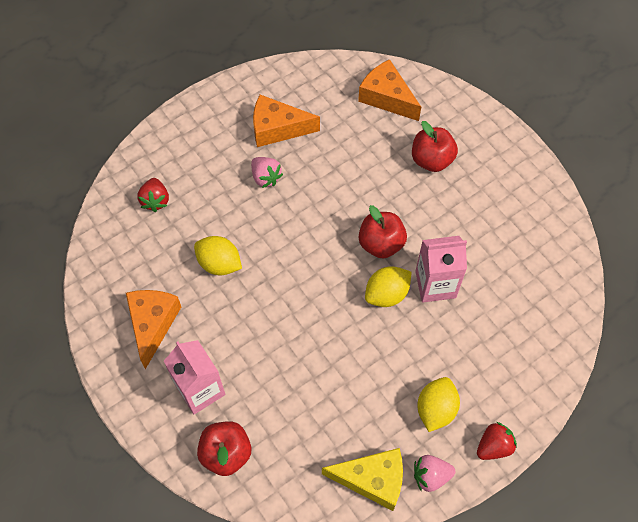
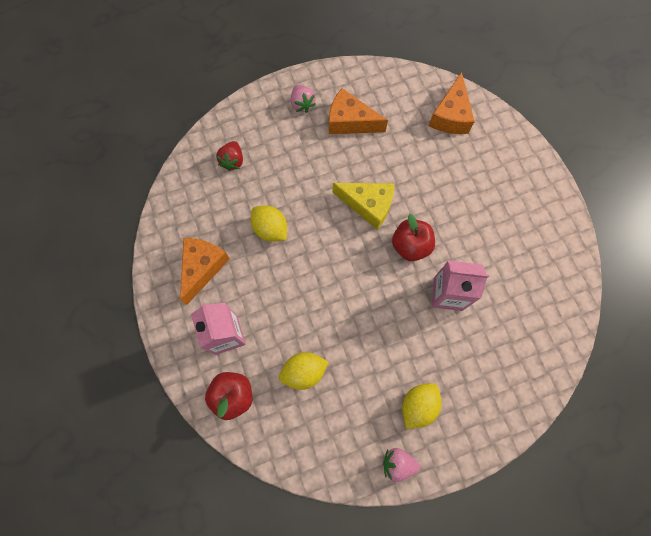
camera: 15 degrees right, 10 degrees up
(265, 177) = (329, 163): pink strawberry -> pink strawberry (302, 104)
(372, 480) = (347, 452): yellow cheese -> yellow cheese (368, 205)
(386, 98) = (450, 115): orange cheese -> orange cheese turned 135 degrees counterclockwise
(386, 294) = (403, 292): yellow lemon -> yellow lemon (304, 372)
(431, 160) = (474, 181): red apple -> none
(493, 446) = (459, 452): red strawberry -> none

